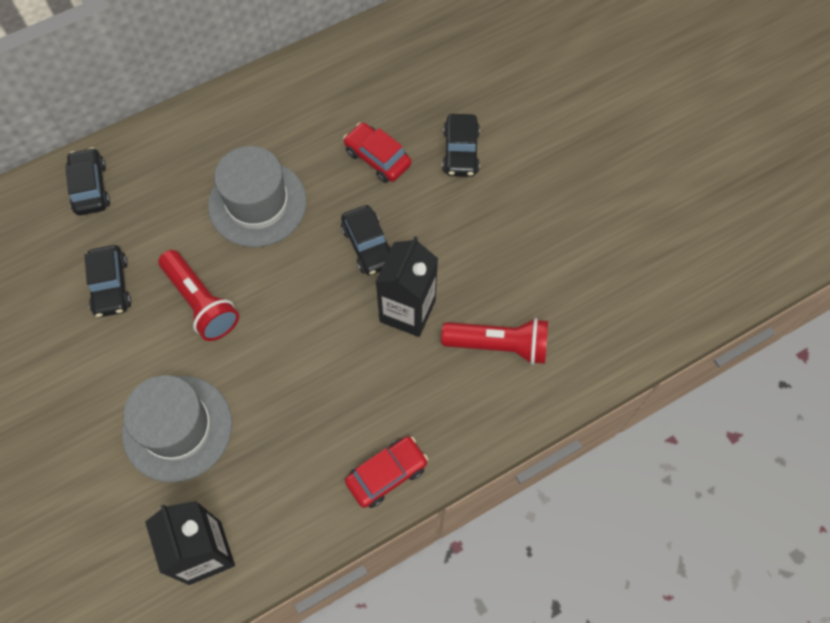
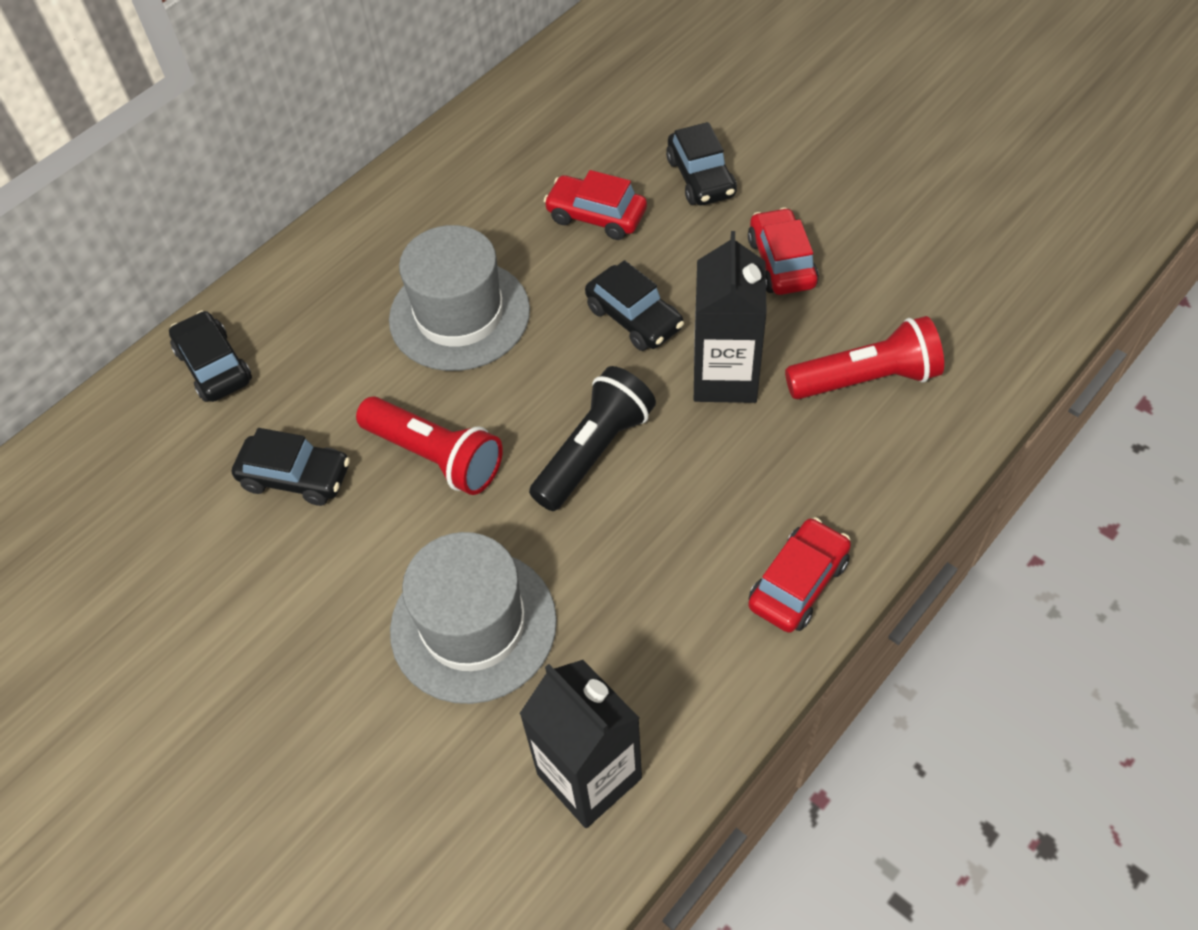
camera: 15 degrees left, 10 degrees down
(111, 286) = (296, 477): black car -> black car turned 45 degrees counterclockwise
(300, 335) = (594, 451): none -> black flashlight
(484, 237) = (781, 262): none -> red car

